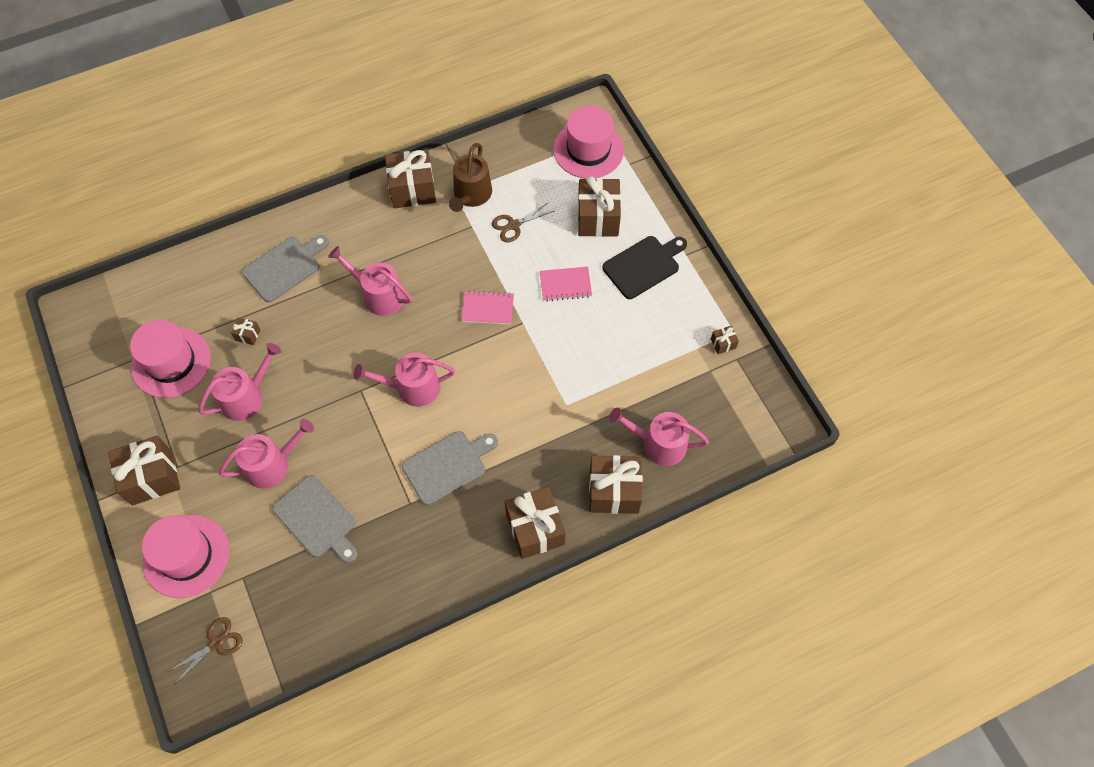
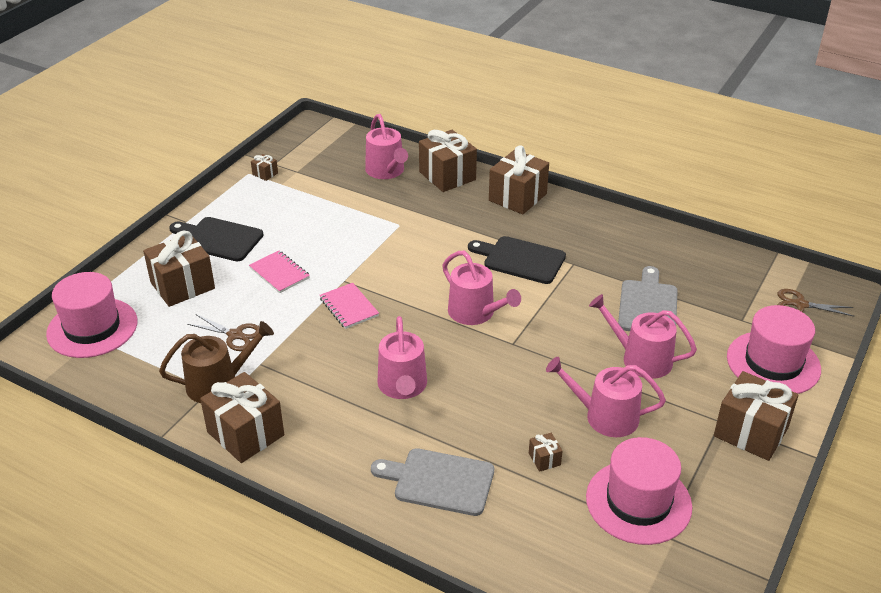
camera: 125 degrees left, 25 degrees down
(447, 466) = (520, 259): grey cutting board -> black cutting board

